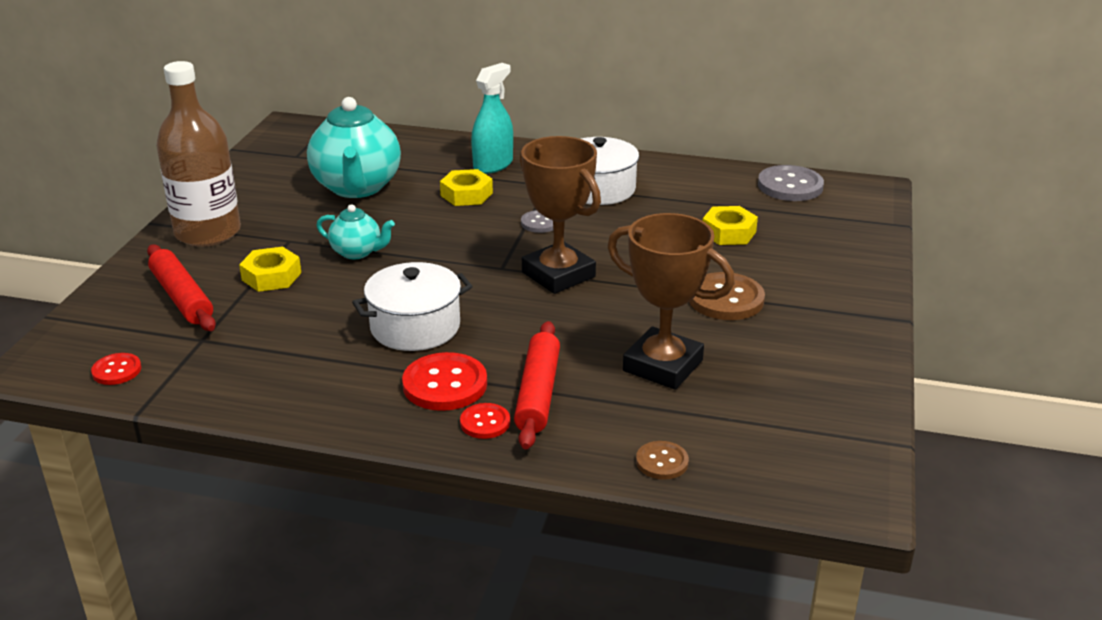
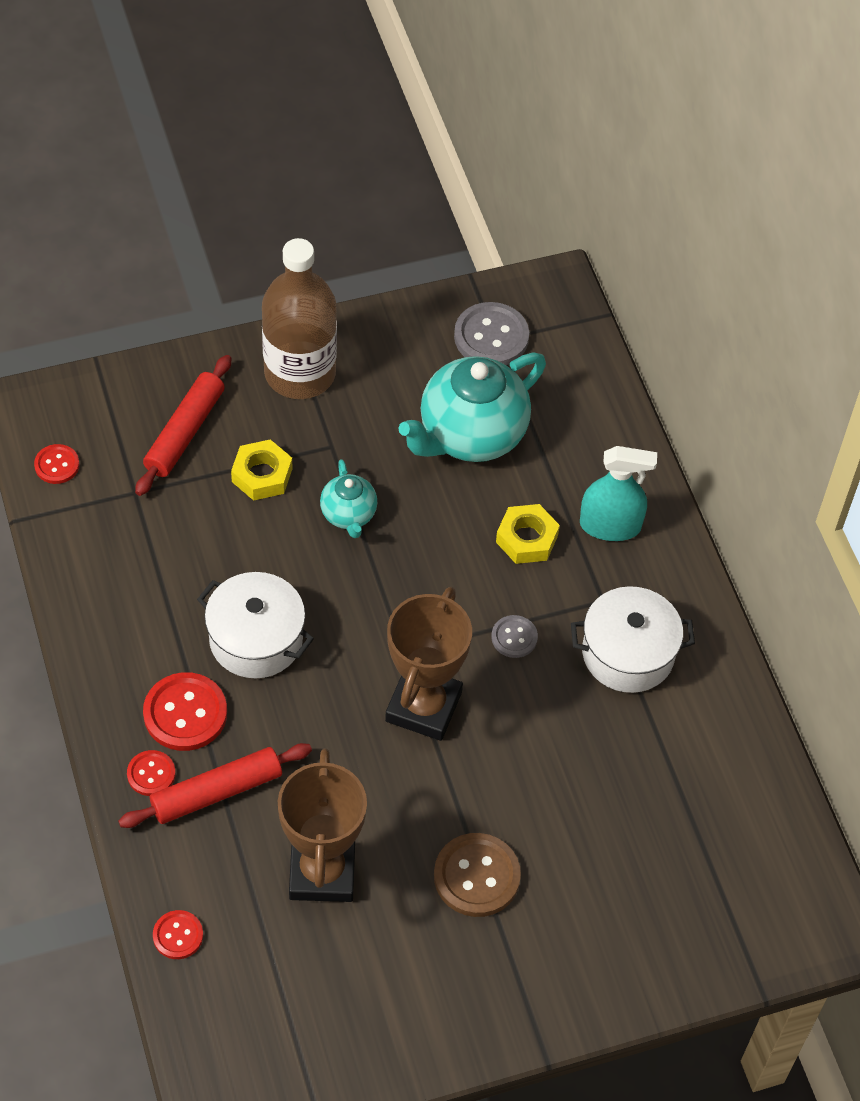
camera: 55 degrees right, 25 degrees up
(662, 462) = (178, 935): brown button -> red button
(728, 232) = (618, 822): yellow nut -> none
(790, 186) = (777, 841): grey button -> grey button (491, 337)

